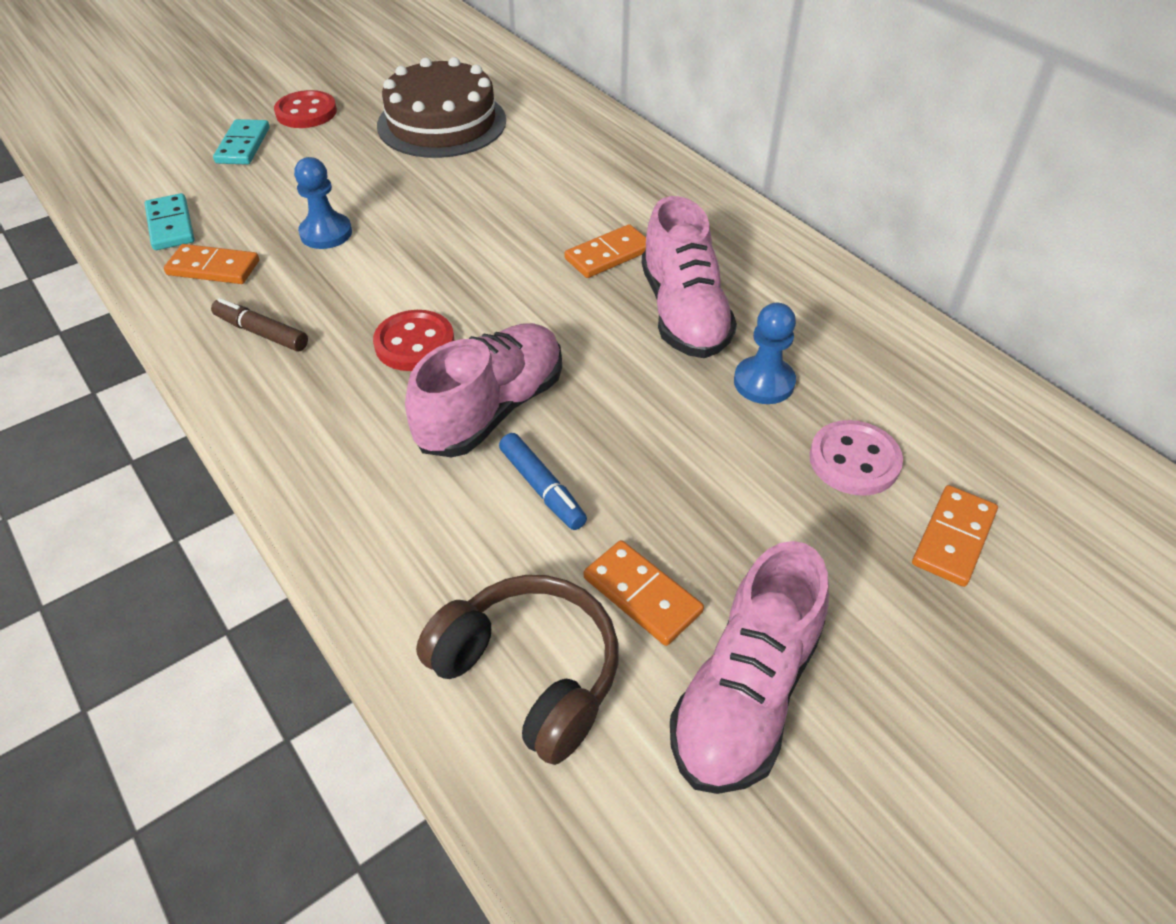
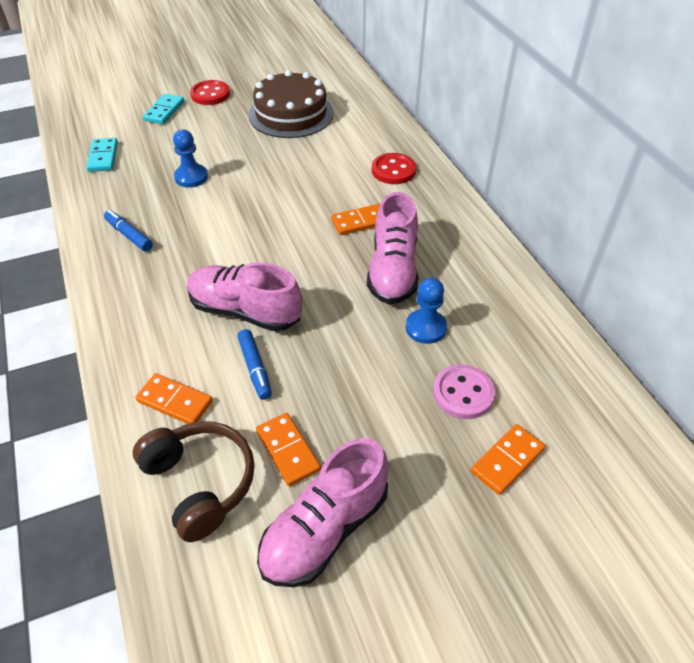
camera: 15 degrees right, 0 degrees up
(213, 268) = (117, 189): orange domino -> orange domino (174, 401)
(261, 333) = (129, 235): brown marker -> blue marker
(414, 343) = (216, 259): red button -> red button (393, 170)
(491, 409) = (245, 311): pink shoe -> pink shoe turned 120 degrees counterclockwise

